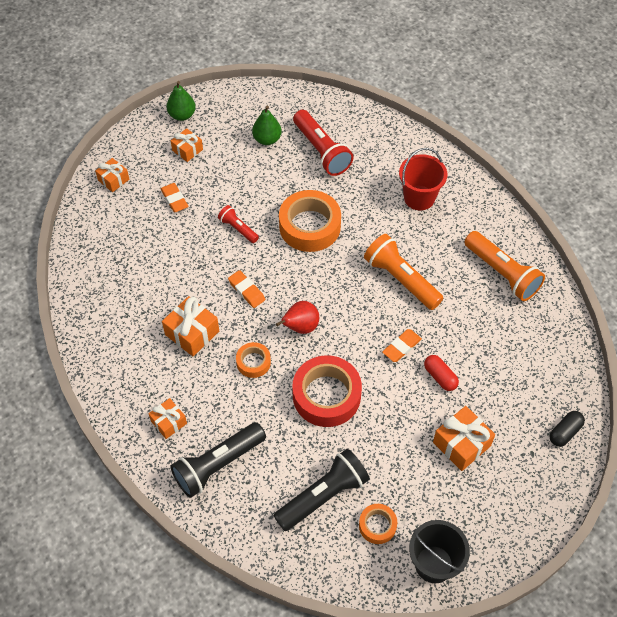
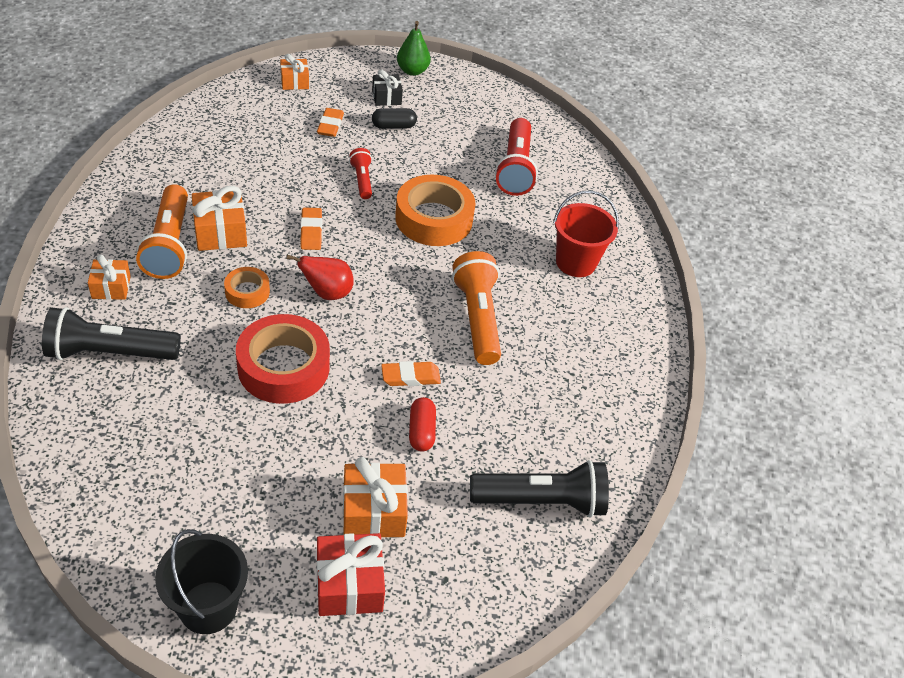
camera: 30 degrees right, 10 degrees down
(187, 150) = (386, 97): orange gift -> black gift
(267, 139) = (471, 130): green pear -> none
(323, 496) = (173, 453): black flashlight -> black flashlight (541, 501)
(377, 525) = (194, 522): orange tape -> none
(489, 494) = (349, 584): none -> red gift
(502, 273) = (597, 383): orange flashlight -> orange flashlight (169, 244)
(565, 432) = (507, 587): black capsule -> black capsule (393, 126)

